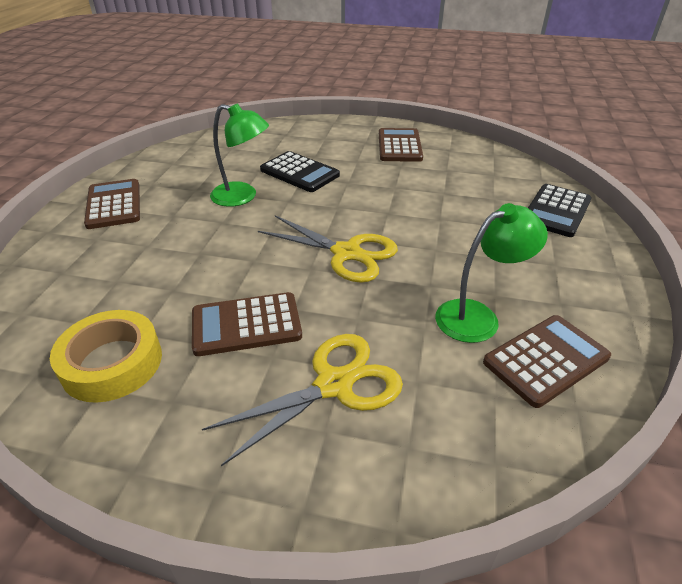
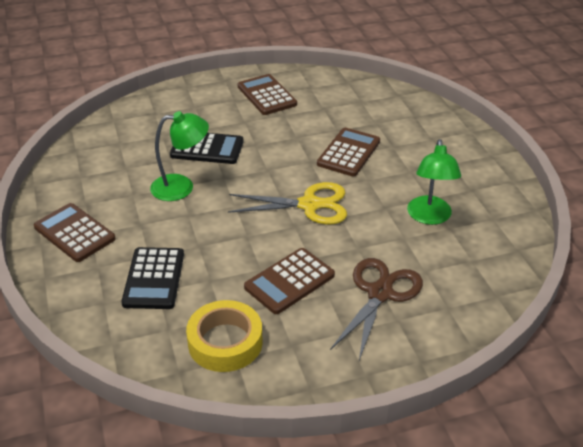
camera: 30 degrees left, 0 degrees up
(334, 384) = (380, 293): yellow scissors -> brown scissors
(478, 316) = (429, 217): green lamp -> green lamp turned 150 degrees clockwise
(546, 360) = (485, 229): brown calculator -> brown calculator (349, 153)
(556, 211) = (425, 120): black calculator -> black calculator (154, 279)

